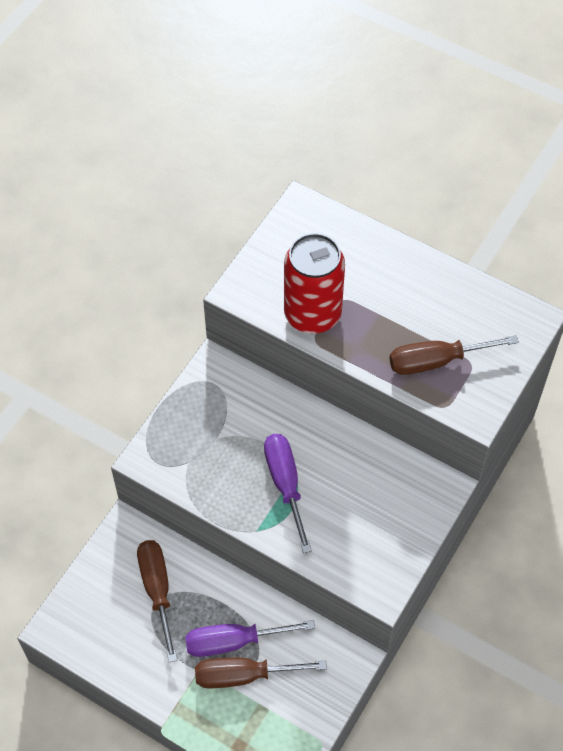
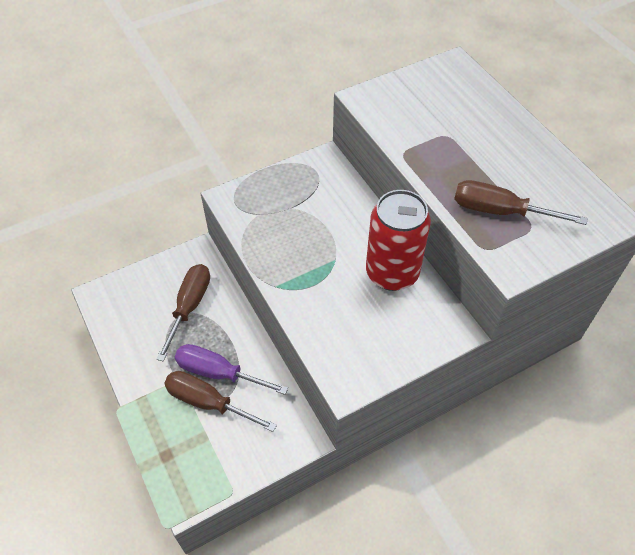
camera: 30 degrees right, 5 degrees down
(285, 484) = (322, 264): purple screwdriver -> none
(312, 314) = (413, 135): red can -> red can (392, 273)

